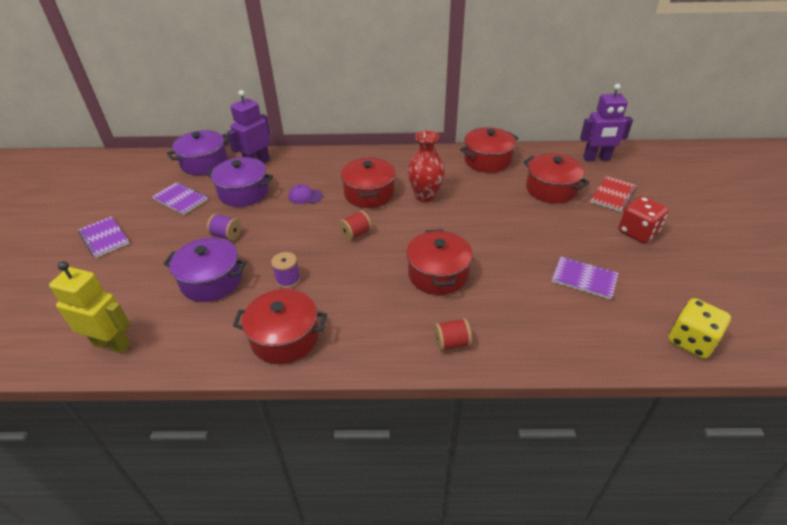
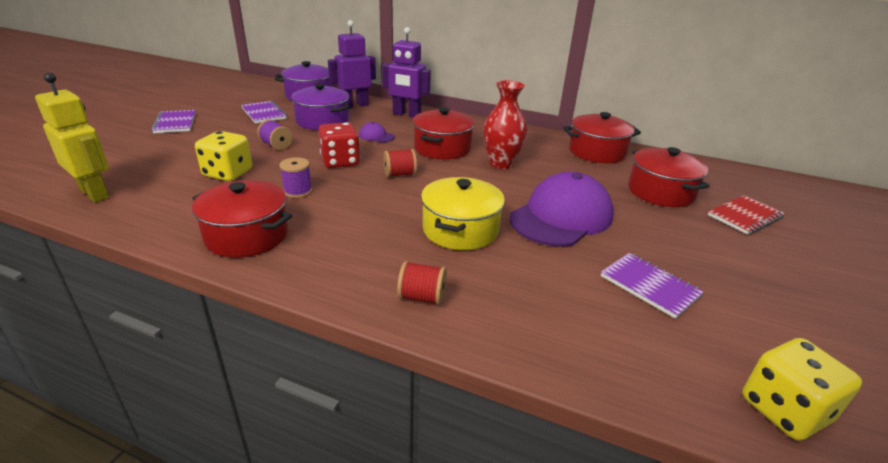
camera: 20 degrees right, 10 degrees down
(211, 281) = (228, 173): purple pot -> yellow dice
(438, 274) = (460, 230): red pot -> yellow pot
(499, 237) = (561, 217): none -> purple cap
(596, 159) = (741, 179): purple robot -> purple robot (406, 114)
(637, 232) = (761, 260): red dice -> red dice (340, 161)

